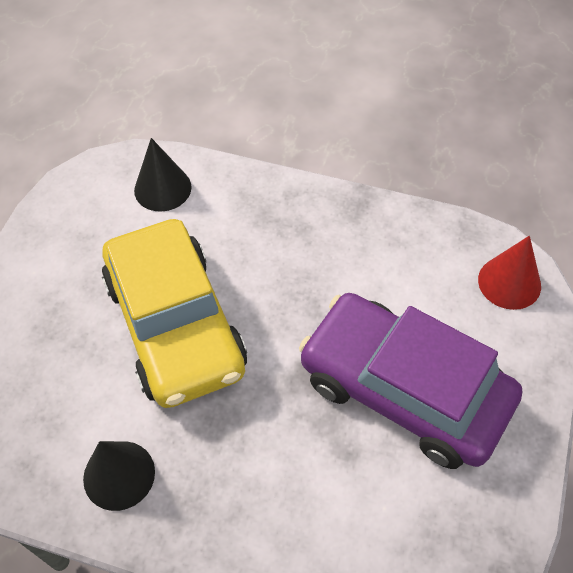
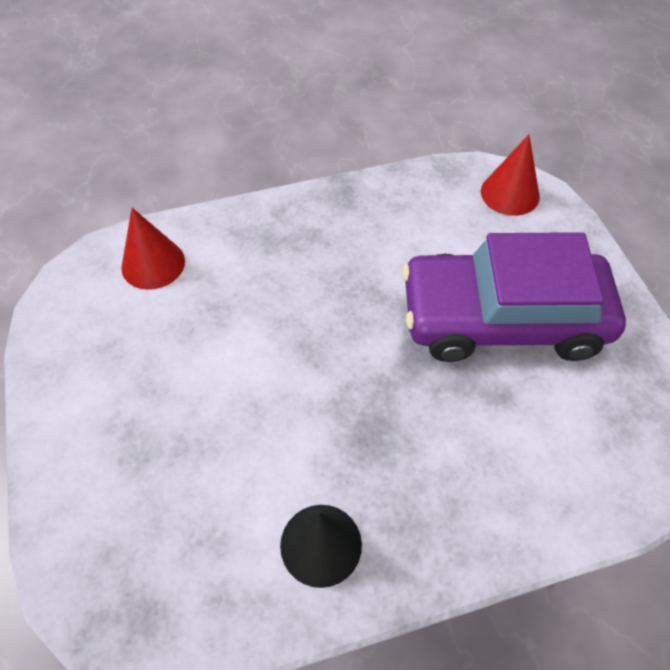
camera: 35 degrees left, 0 degrees up
(162, 188) = (153, 264): black cone -> red cone
(176, 325) = (264, 377): yellow car -> none

